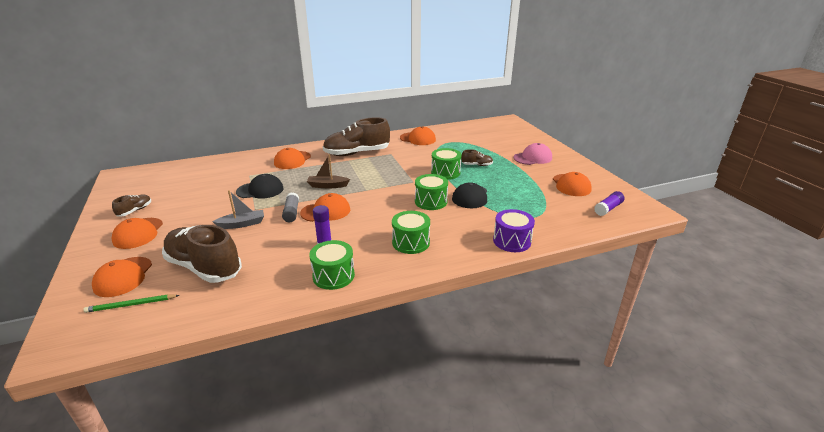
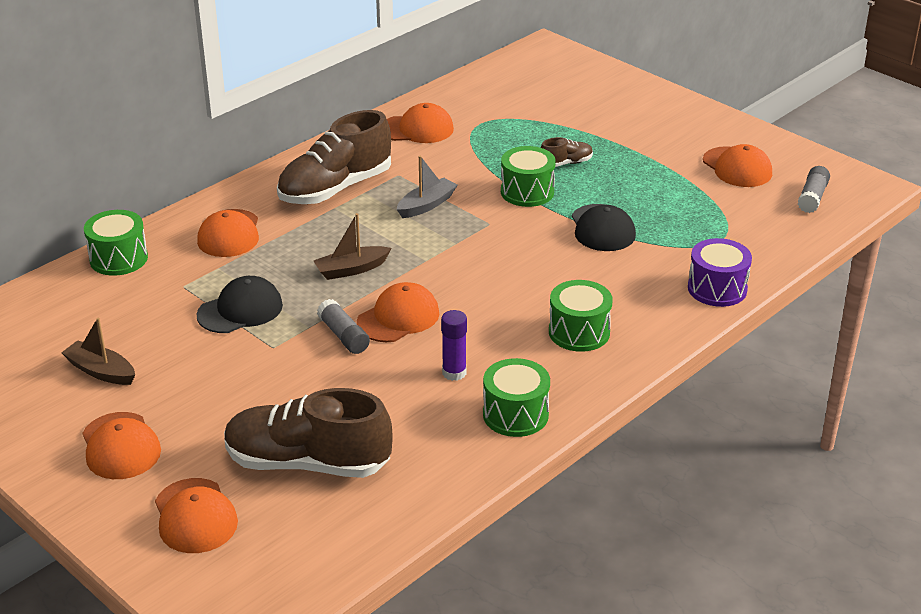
camera: 25 degrees left, 5 degrees up
(131, 305) = (264, 547): green pencil -> none
(135, 211) = (55, 411): brown shoe -> none
(174, 200) = (101, 371): none -> brown boat
(242, 224) = (283, 379): grey boat -> grey boat (426, 205)
(431, 201) = (549, 254): green drum -> green drum (118, 258)
(533, 158) = (644, 126): pink cap -> none
(608, 208) = (812, 197): purple glue stick -> grey glue stick

